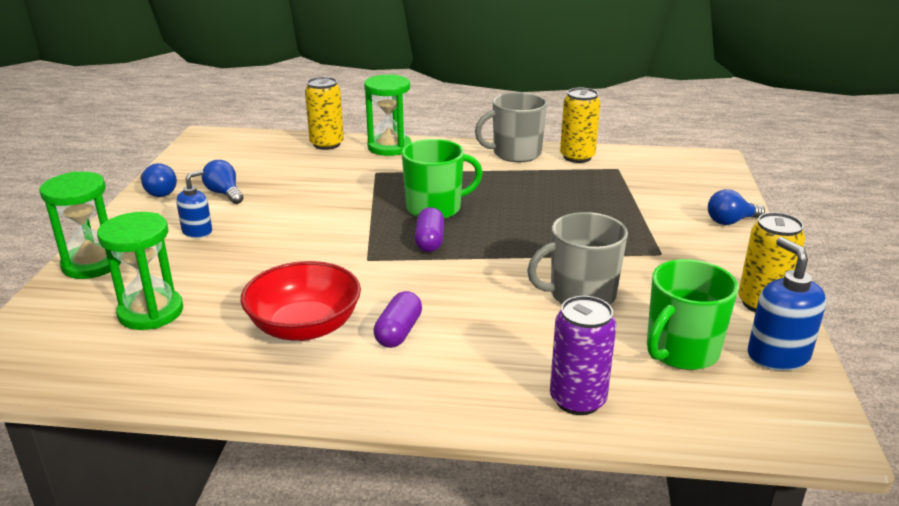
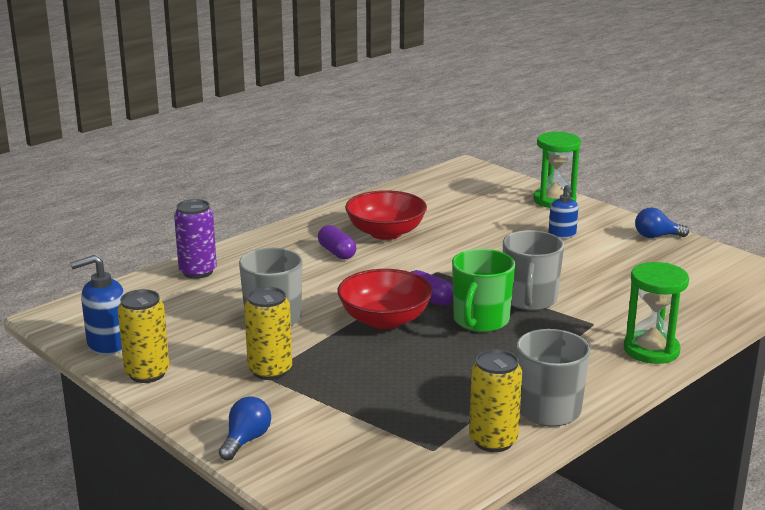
camera: 130 degrees right, 5 degrees down
(151, 312) = (467, 203): green hourglass -> none
(224, 193) = (623, 256): blue light bulb -> none
(327, 144) = (697, 324): yellow can -> yellow can (270, 370)
(369, 203) = (529, 300): none -> grey mug
(497, 244) = (384, 320): none -> red bowl
(681, 351) = (170, 318): green mug -> none
(777, 356) = (108, 344): blue soap dispenser -> blue soap dispenser turned 135 degrees clockwise

